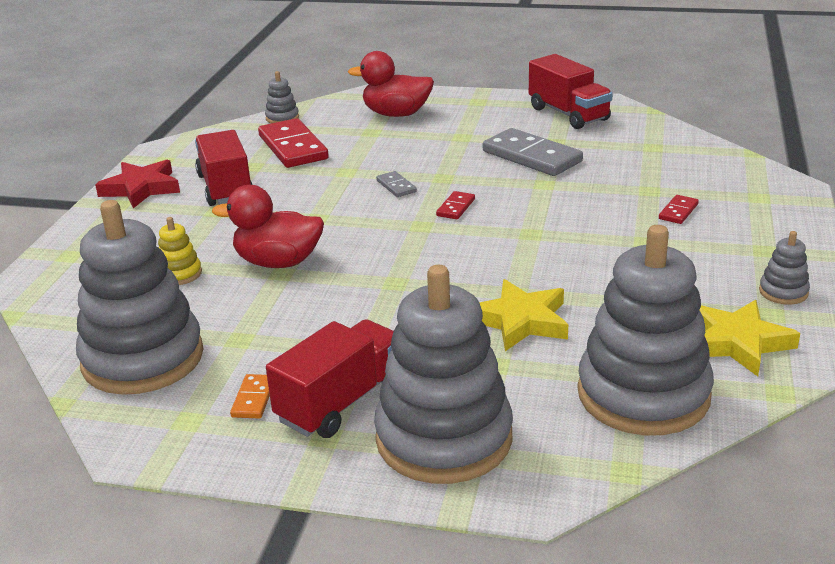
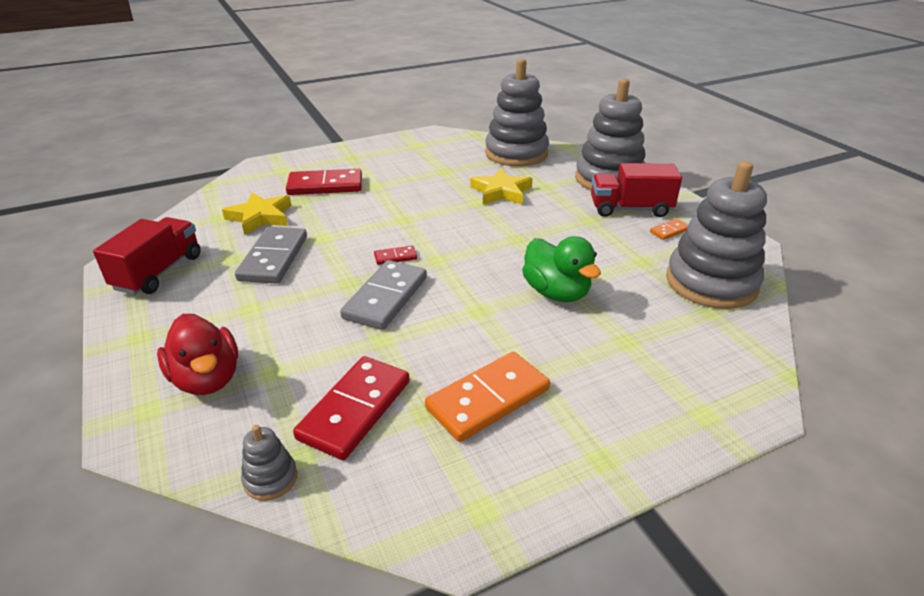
camera: 130 degrees left, 5 degrees up
(141, 188) = (558, 469): red star -> none
(180, 274) = (630, 328): yellow stacking toy -> none
(225, 188) = (488, 399): red truck -> orange domino
(278, 262) = (556, 293): red duck -> green duck
(396, 186) = (386, 298): grey domino -> grey domino, size x2.15
(678, 211) = (325, 186): red domino -> red domino, size x2.15
(737, 342) = (450, 146): yellow star -> yellow star (260, 217)
(783, 292) = (392, 146): grey stacking toy -> none

